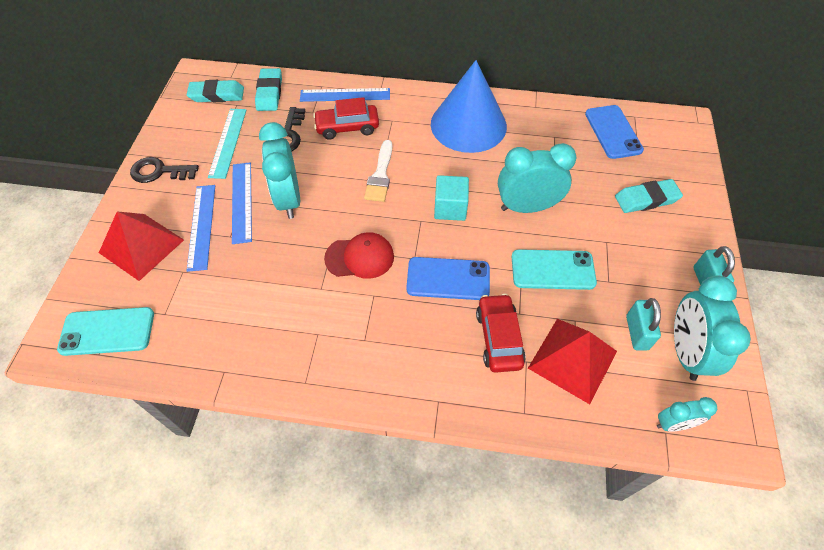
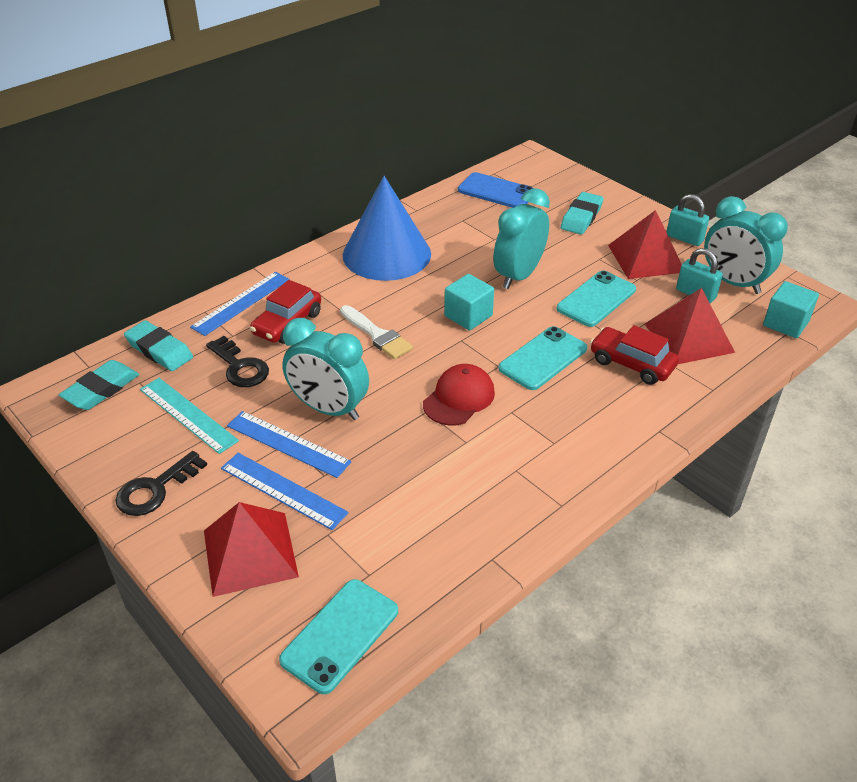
camera: 50 degrees left, 15 degrees down
(448, 279) = (543, 358): blue phone -> turquoise phone
(644, 271) = (645, 258): none -> red pyramid
(673, 424) = (785, 323): turquoise clock -> turquoise cube

